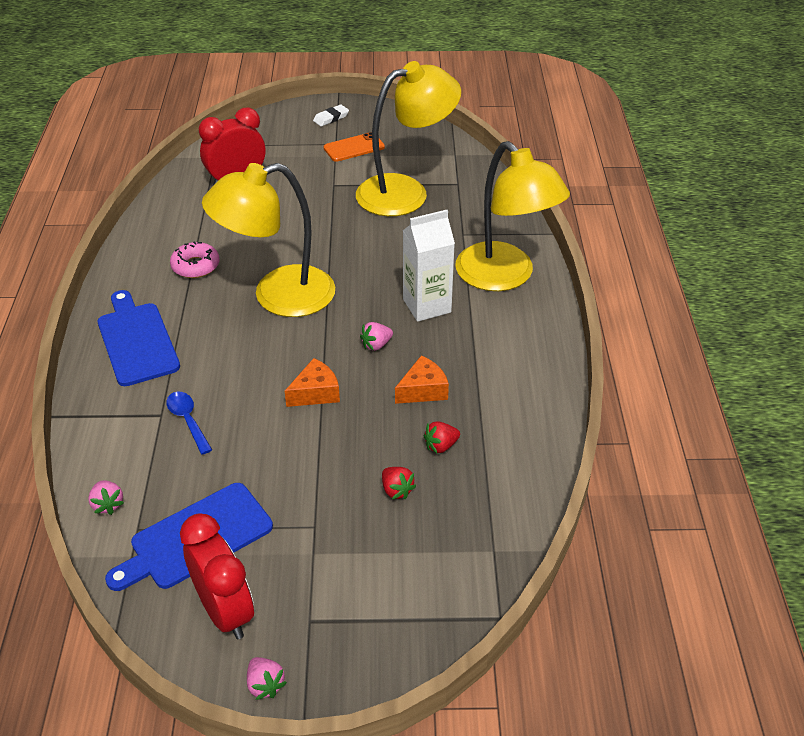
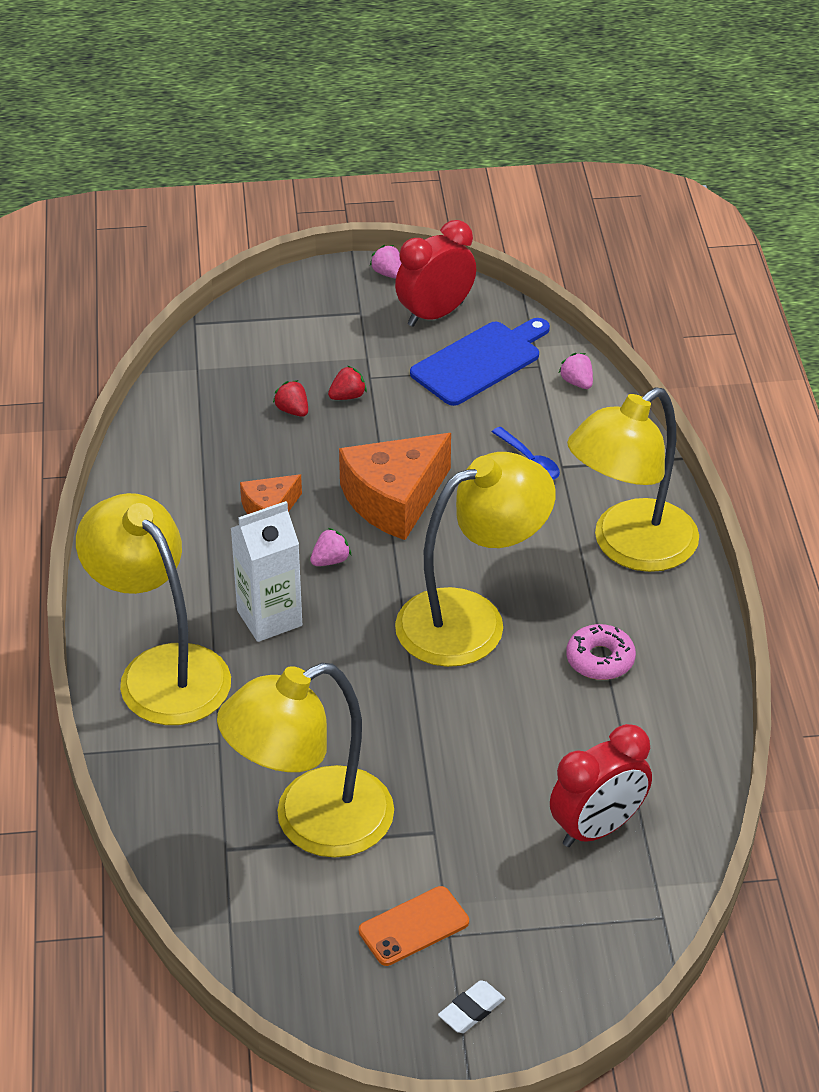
camera: 175 degrees right, 0 degrees up
(136, 341) = (630, 547): blue cutting board -> yellow lamp
(225, 611) = (435, 314): red clock -> red clock turned 90 degrees clockwise
(315, 393) = (394, 499): orange cheese -> orange cheese, size x1.86
(441, 446) = (248, 453): red strawberry -> red strawberry (347, 396)

